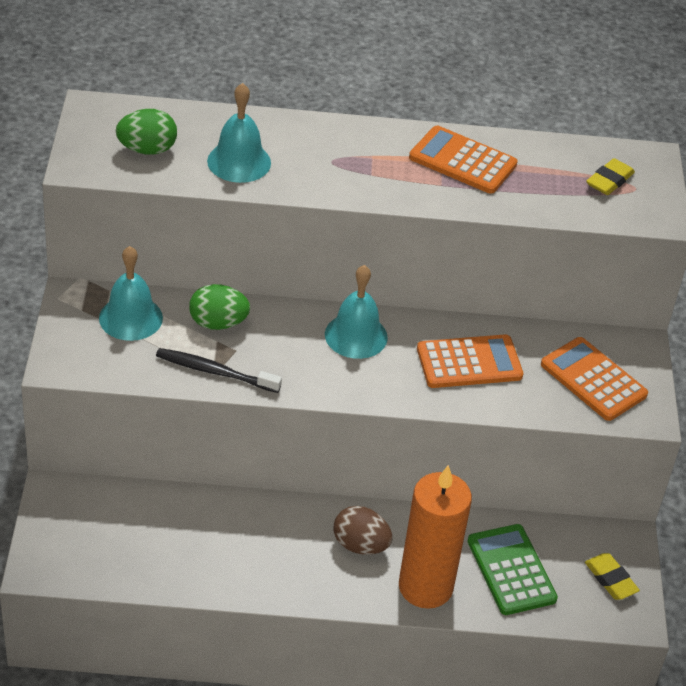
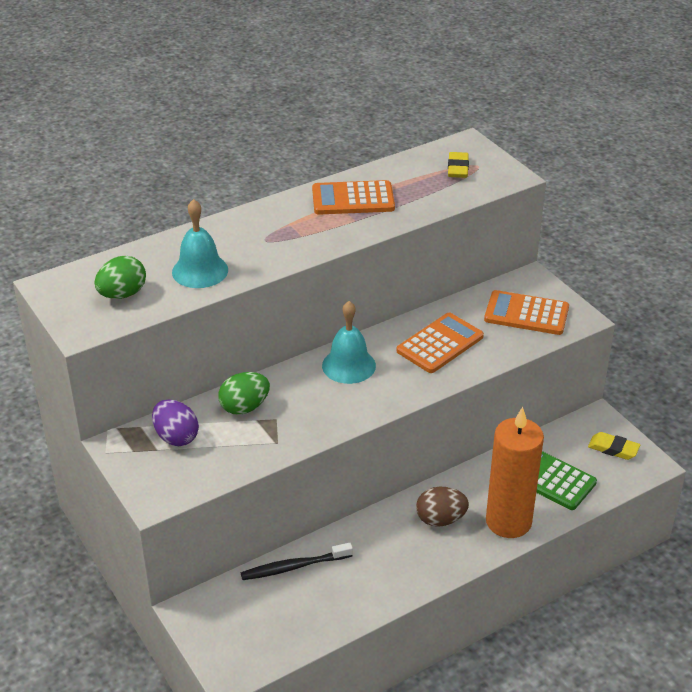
camera: 30 degrees left, 5 degrees down
(130, 318) = (176, 437): turquoise bell -> purple egg
(215, 372) = (276, 441): black toothbrush -> black toothbrush (294, 567)

